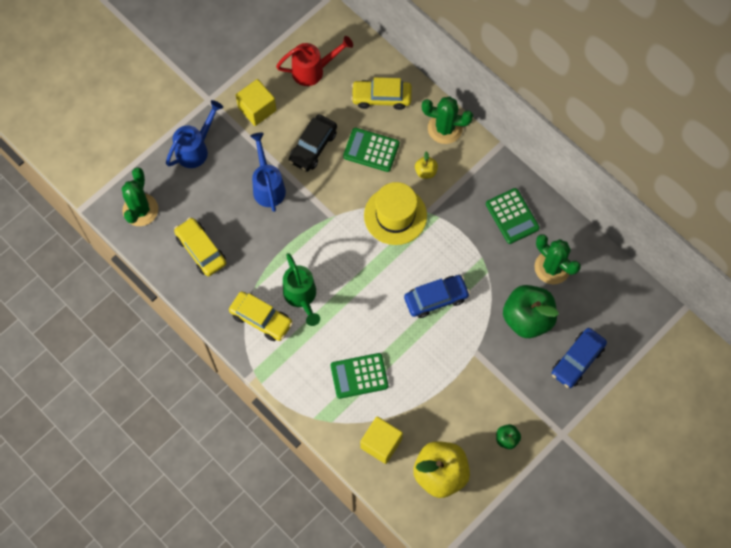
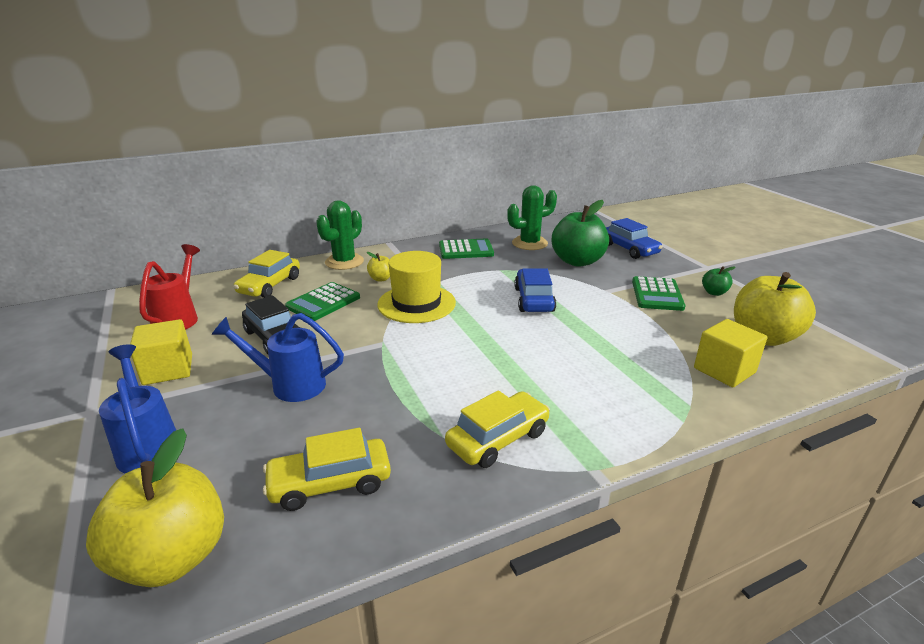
camera: 70 degrees left, 40 degrees down
(140, 210) = (172, 557): green cactus -> yellow apple
(301, 297) = (482, 391): green watering can -> none
(359, 376) = (620, 368): green calculator -> green calculator (657, 294)

